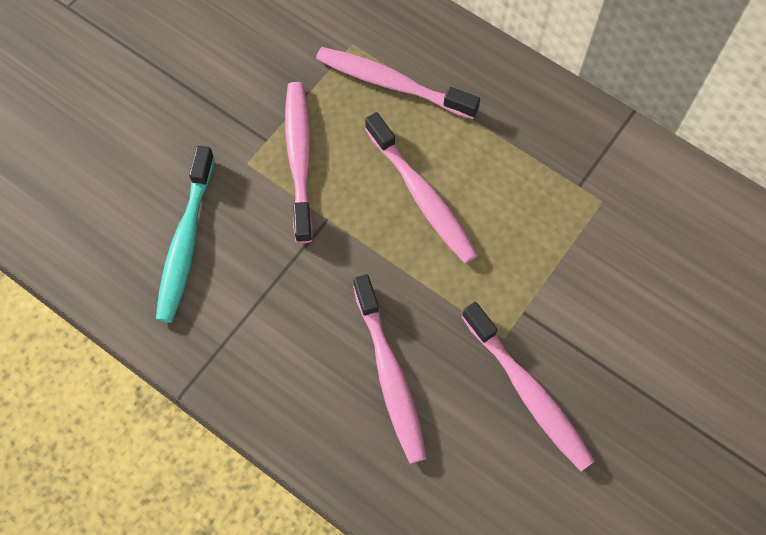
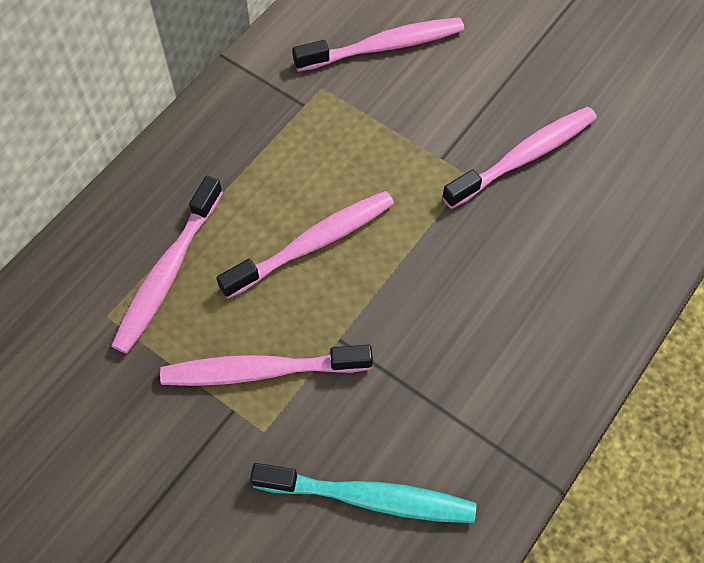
camera: 90 degrees left, 5 degrees down
(390, 376) = (518, 275): pink toothbrush -> pink toothbrush (384, 47)

